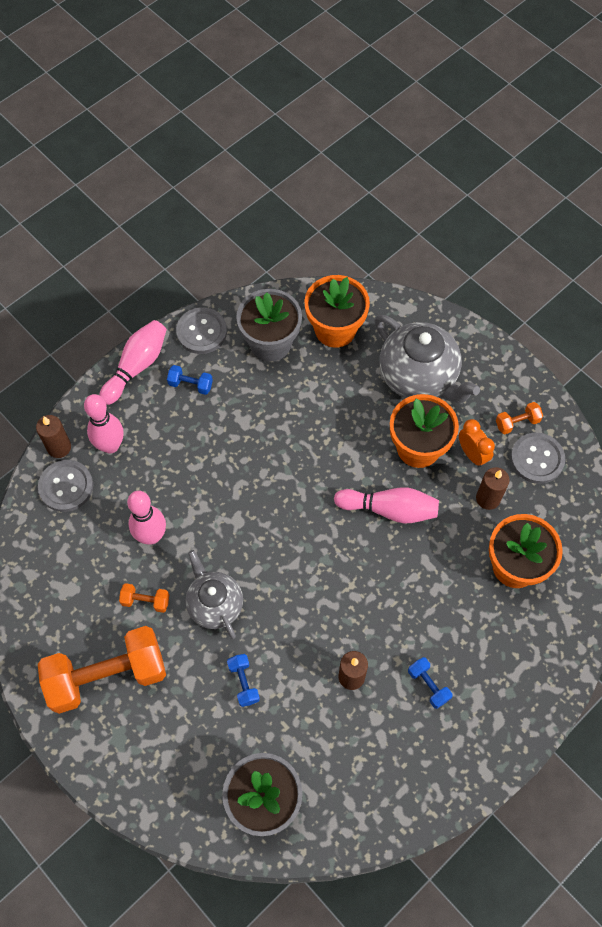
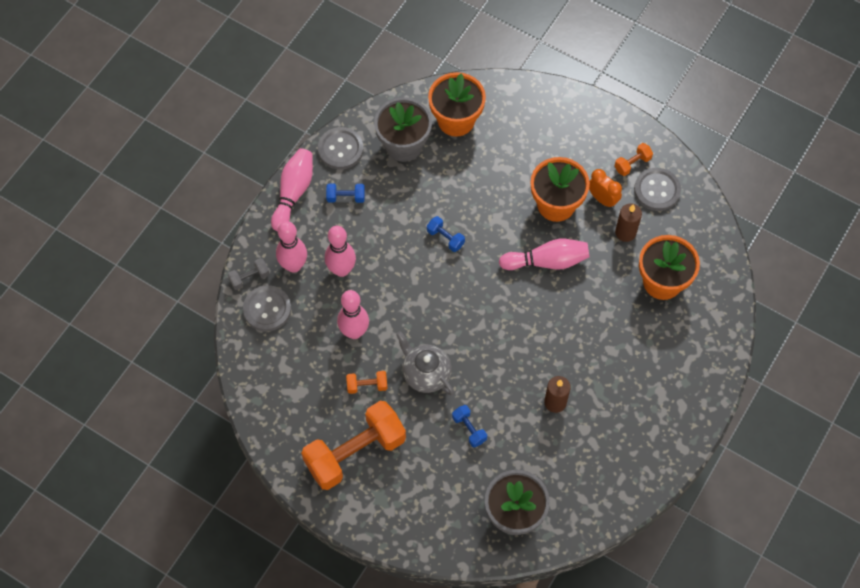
camera: 15 degrees left, 0 degrees up
(59, 447) = (249, 278): brown candle -> grey dumbbell
(160, 463) = (341, 270): none -> pink bowling pin
(419, 377) = (539, 145): grey teapot -> none
(428, 685) = (619, 393): blue dumbbell -> blue dumbbell (445, 238)

